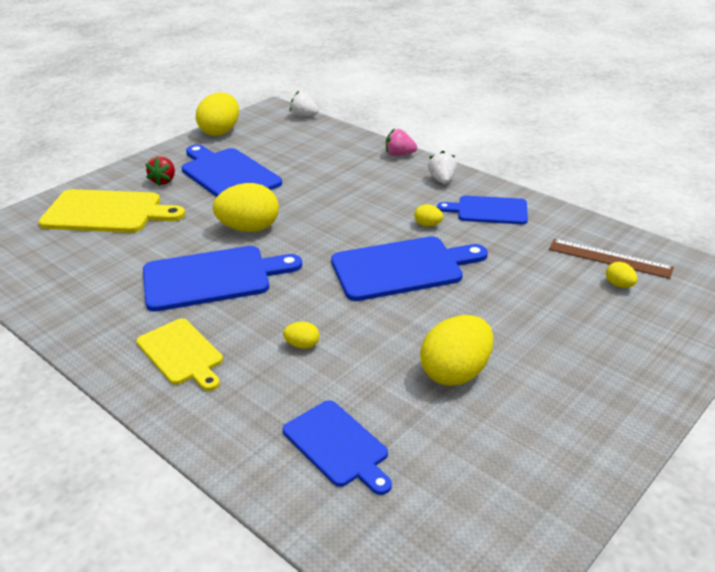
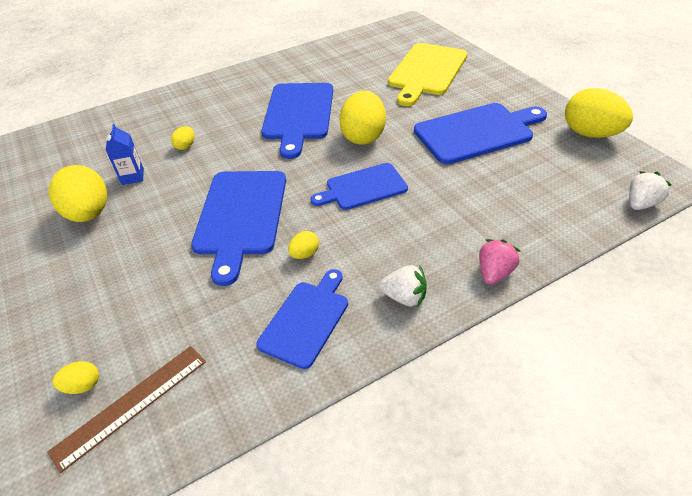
camera: 110 degrees right, 10 degrees up
(164, 181) = (475, 97): red strawberry -> none
(182, 354) = (220, 99): yellow cutting board -> none
(338, 446) = (84, 148): blue cutting board -> blue cutting board (363, 187)
(378, 366) = (132, 177): none -> blue carton

